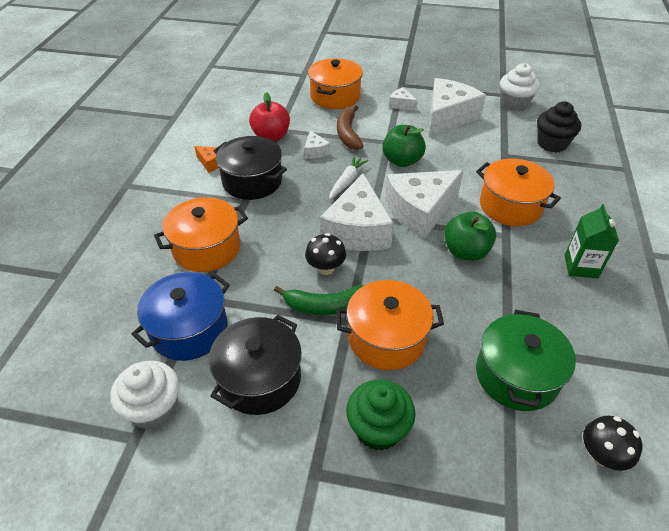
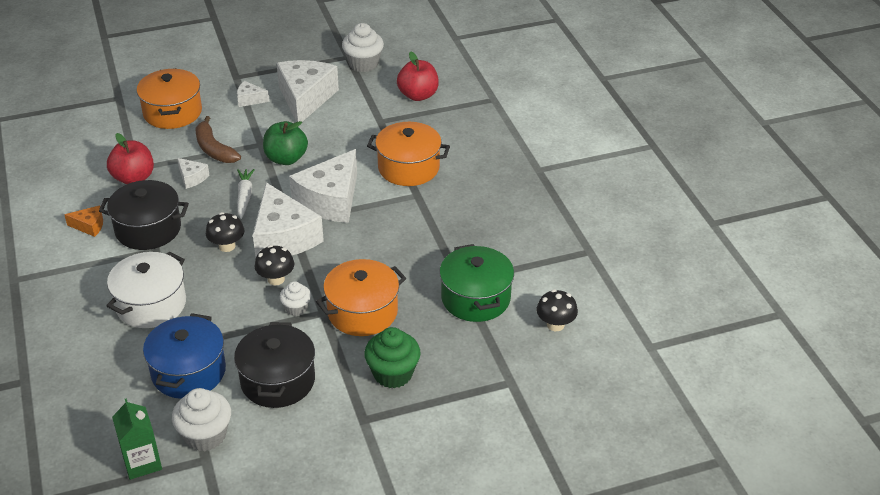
camera: 30 degrees left, 5 degrees down
(206, 248) = (151, 304): orange pot -> white pot
(304, 219) = (227, 246): none -> black mushroom
(326, 306) = (296, 308): green banana -> white cupcake
(465, 252) = (390, 221): green apple -> none
(552, 144) = (418, 95): black cupcake -> red apple
(581, 266) = (489, 199): green carton -> green carton (142, 462)

